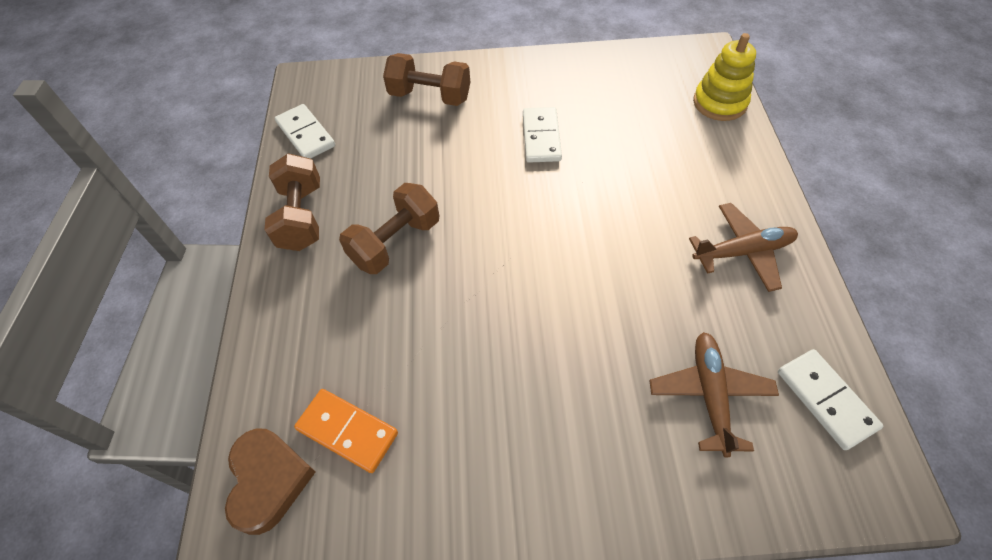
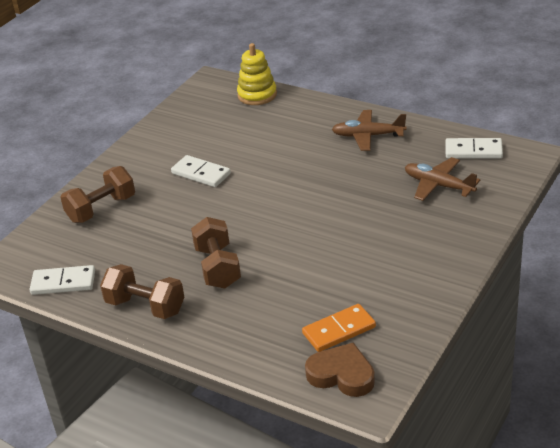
camera: 55 degrees left, 20 degrees down
(743, 252) = (368, 136): brown plane -> brown plane turned 105 degrees counterclockwise

